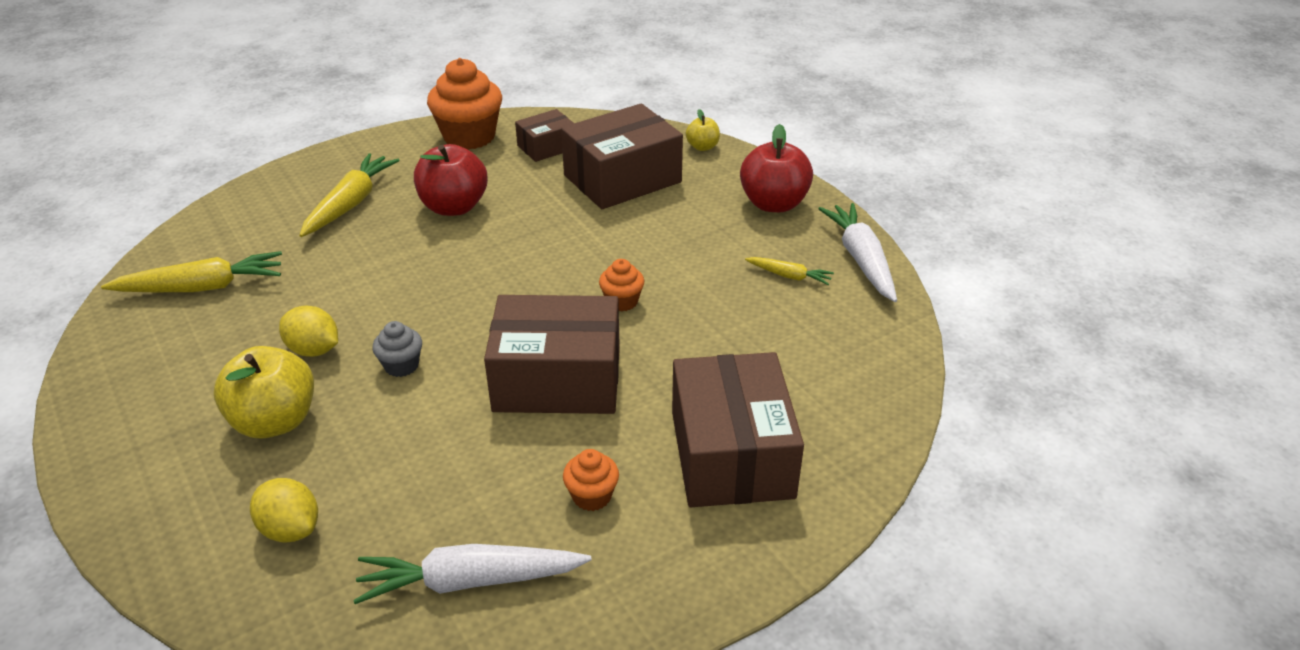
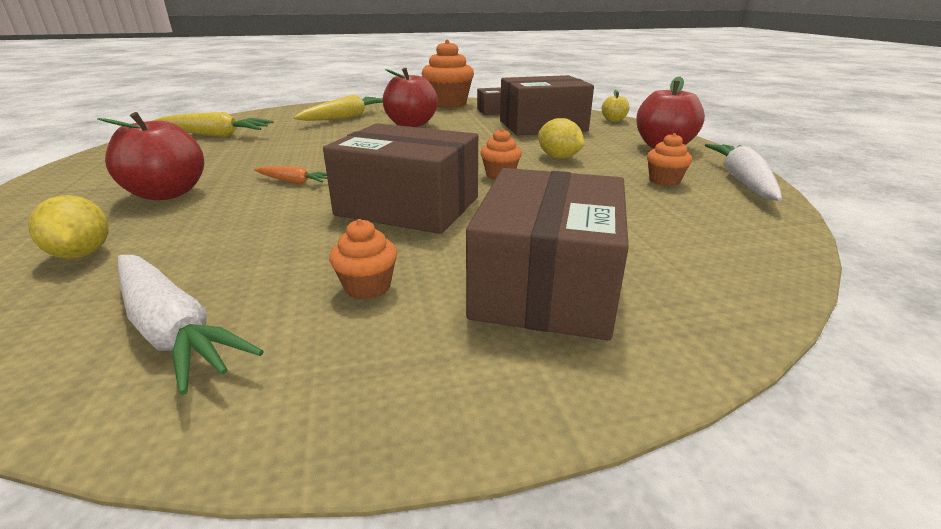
camera: 20 degrees right, 10 degrees down
(275, 421) = (167, 194): yellow apple -> red apple
(314, 350) = (243, 166): yellow lemon -> yellow lemon (558, 157)
(401, 365) = (293, 181): grey cupcake -> orange carrot
(470, 581) = (172, 329): white carrot -> white carrot turned 150 degrees counterclockwise
(789, 276) = (664, 181): yellow carrot -> orange cupcake

